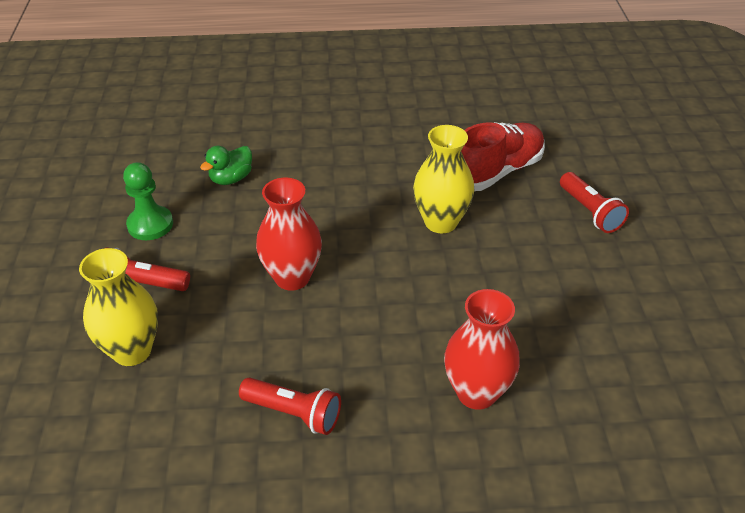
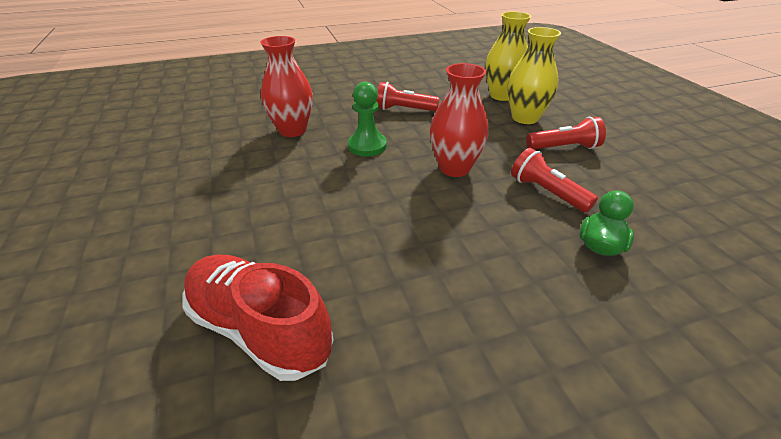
camera: 165 degrees right, 5 degrees down
(150, 224) = (617, 186): green pawn -> green pawn (367, 146)
(441, 222) = (333, 238): yellow vase -> yellow vase (501, 95)
(496, 172) = (260, 329): red shoe -> red shoe turned 90 degrees clockwise
(590, 212) = (139, 286): red flashlight -> red flashlight (546, 192)

